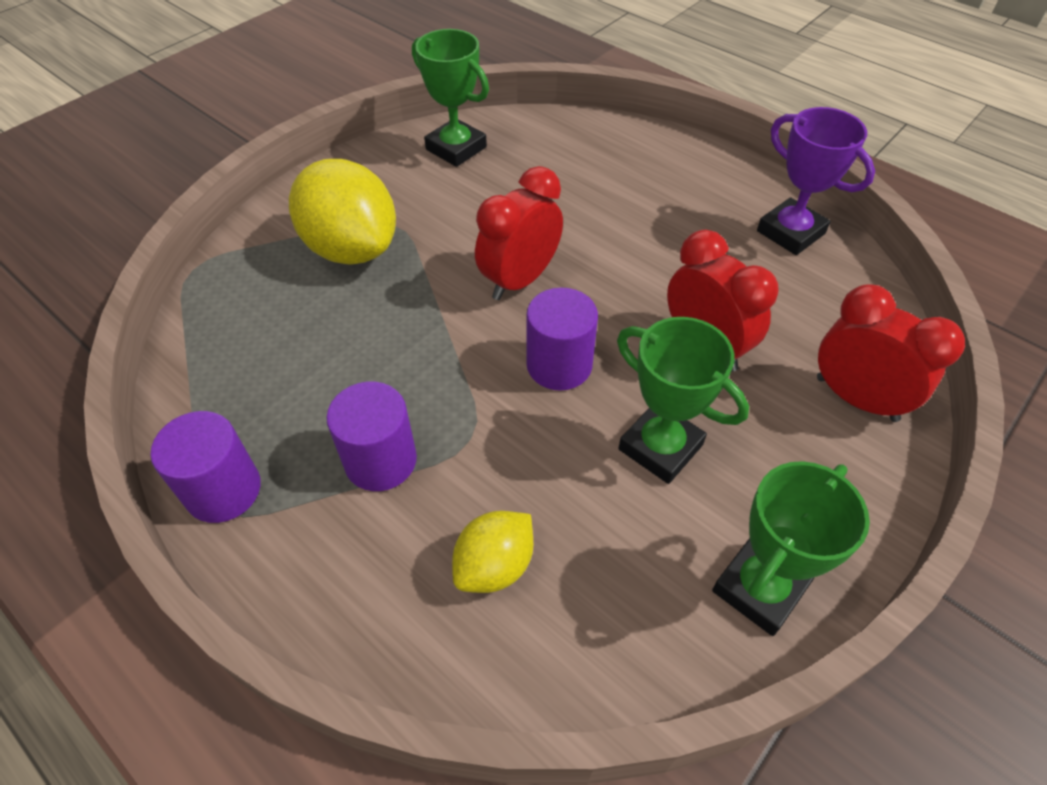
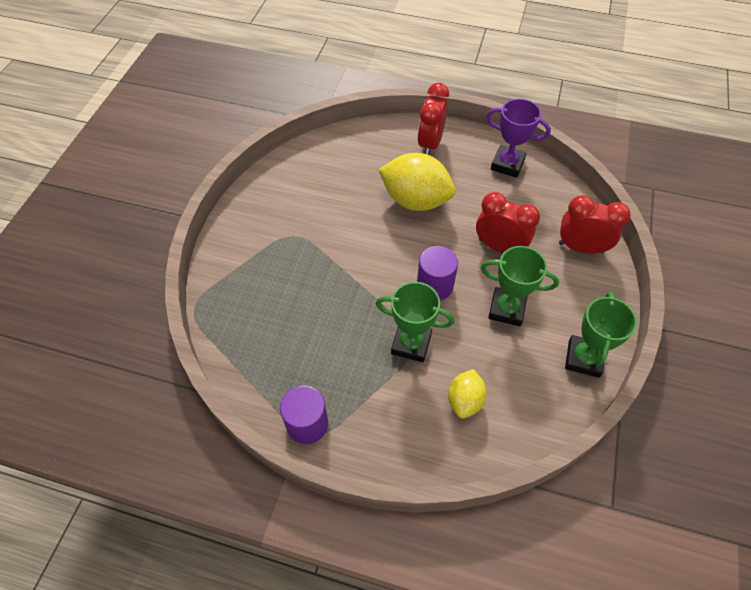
camera: 25 degrees left, 5 degrees up
(351, 249) = (280, 260): yellow lemon -> yellow lemon (415, 200)
(380, 461) = (377, 373): purple cylinder -> none
(456, 148) = (298, 172): green trophy -> green trophy (411, 344)
(519, 280) = (386, 244): red clock -> red clock (430, 144)

